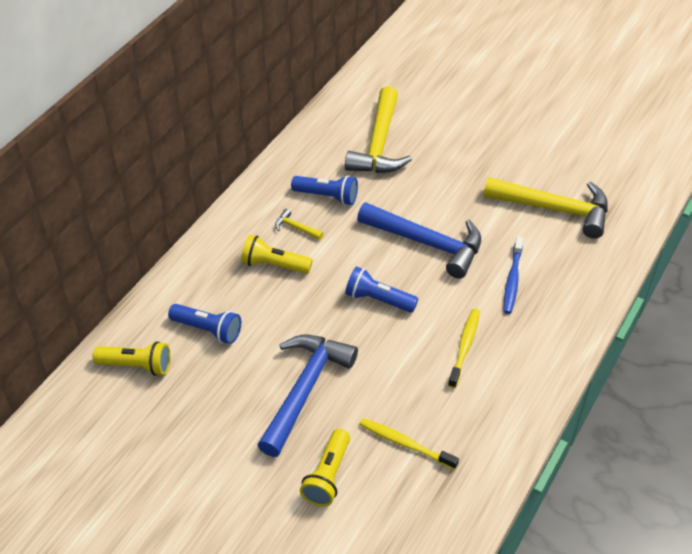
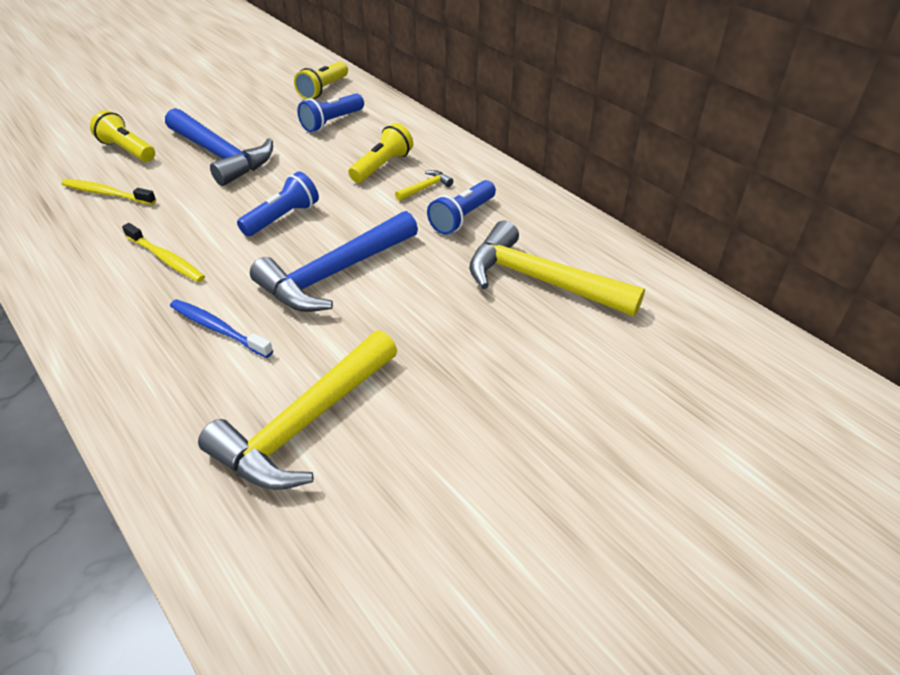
camera: 110 degrees right, 5 degrees down
(405, 444) = (107, 193): yellow toothbrush -> yellow toothbrush turned 120 degrees counterclockwise

